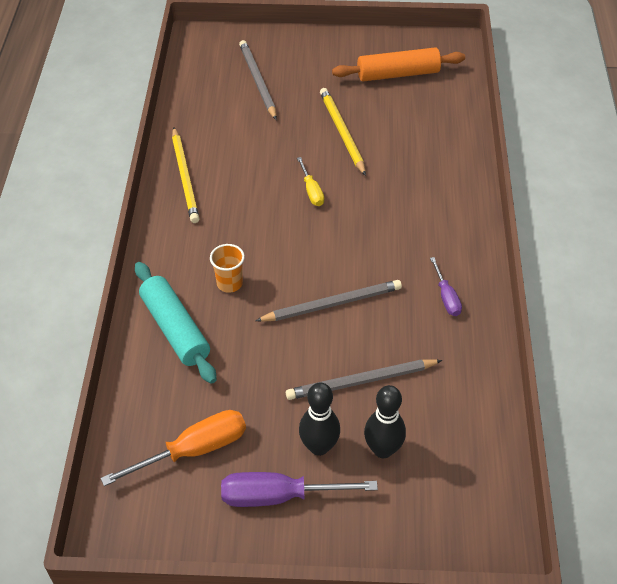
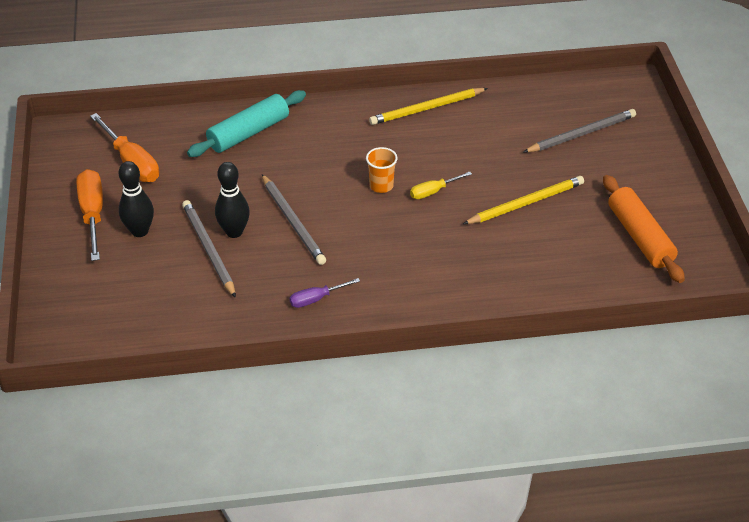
camera: 80 degrees right, 5 degrees down
(229, 283) = (304, 155): orange cup -> orange cup (381, 186)
(279, 496) = (92, 214): purple screwdriver -> orange screwdriver
(383, 449) = (139, 270): black bowling pin -> black bowling pin (234, 232)

